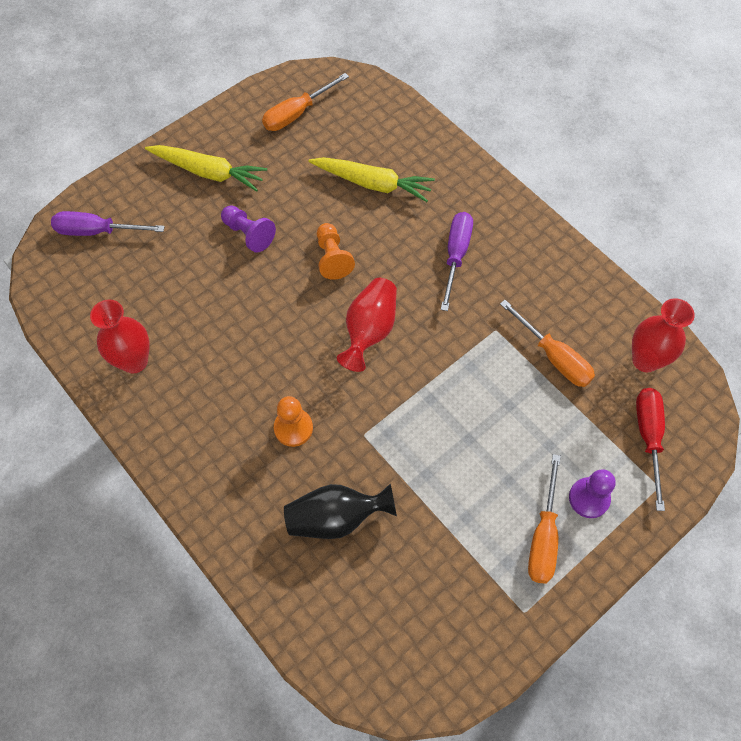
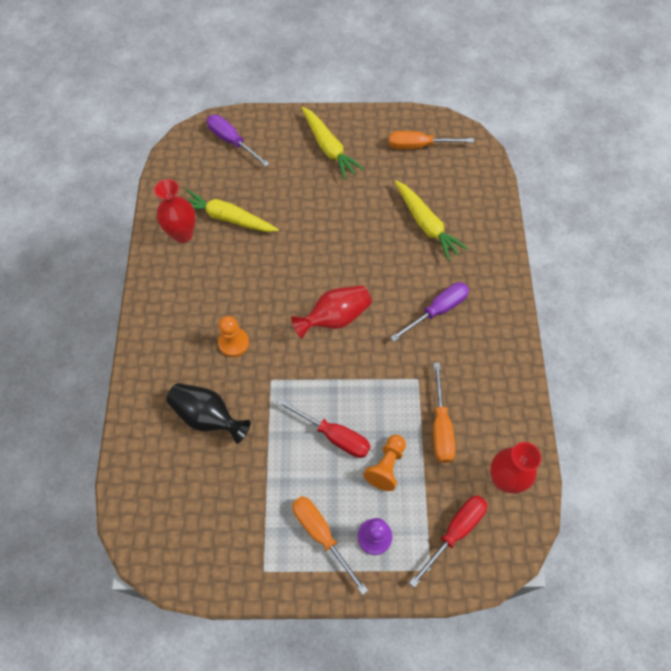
camera: 40 degrees right, 0 degrees up
(168, 311) = (227, 218): none -> yellow carrot
(248, 234) = (317, 203): purple pawn -> none
(332, 258) = (355, 255): orange pawn -> orange pawn (386, 466)
(470, 439) = (334, 435): none -> red screwdriver
(543, 536) = (321, 535): orange screwdriver -> orange screwdriver turned 90 degrees clockwise

